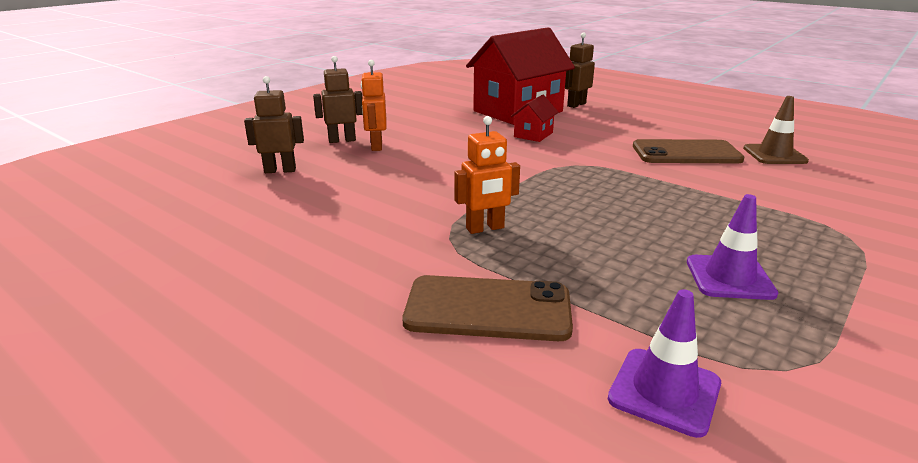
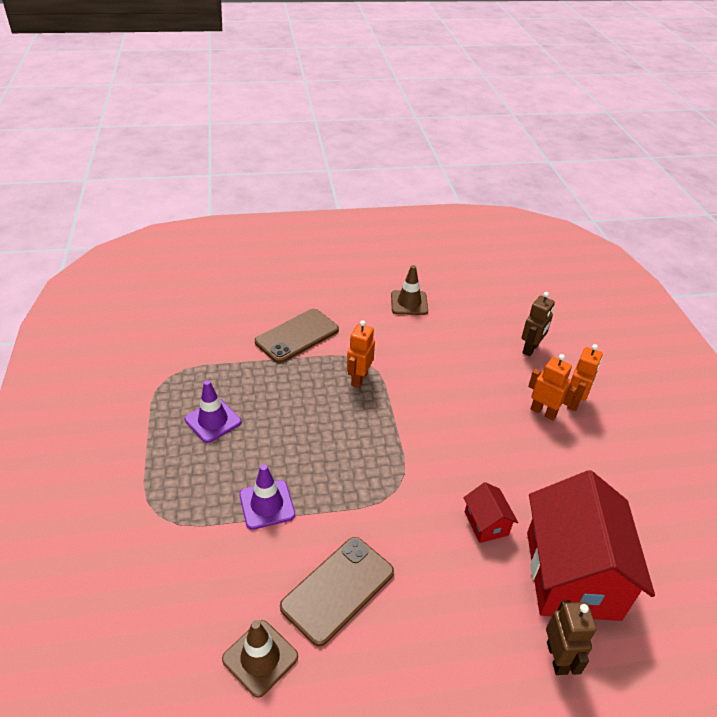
camera: 130 degrees right, 15 degrees up
(268, 260) = (409, 303): none -> brown traffic cone
(342, 140) = (574, 402): brown robot -> orange robot
(664, 391) = (206, 342): purple traffic cone -> purple traffic cone (267, 504)

